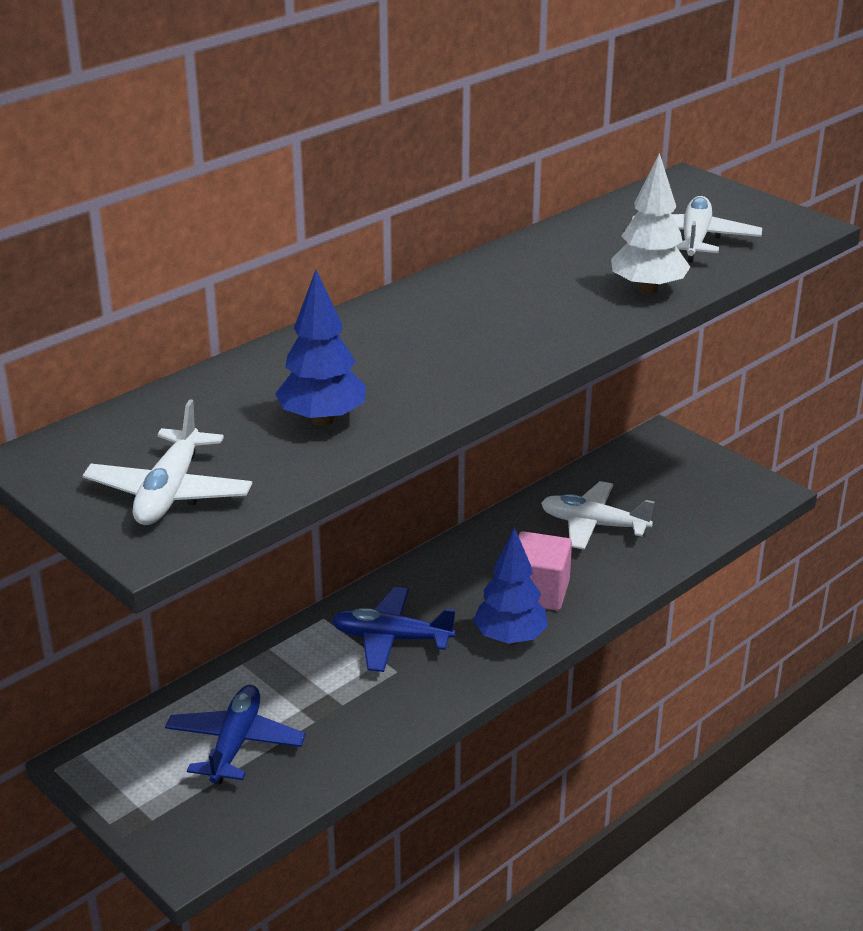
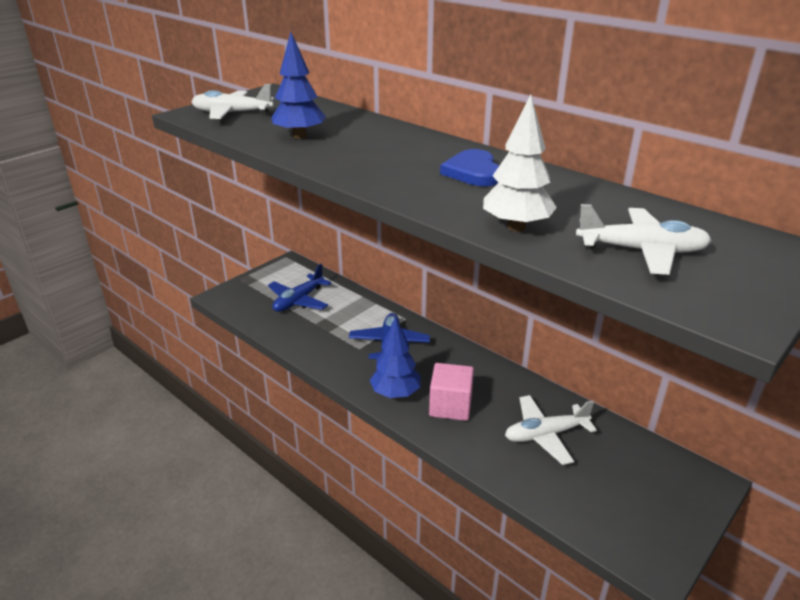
camera: 85 degrees right, 0 degrees up
(235, 743) = (298, 301): blue plane -> blue plane turned 120 degrees clockwise
(491, 298) = (473, 172): none -> blue heart
(593, 525) = (545, 435): white plane -> white plane turned 120 degrees counterclockwise

